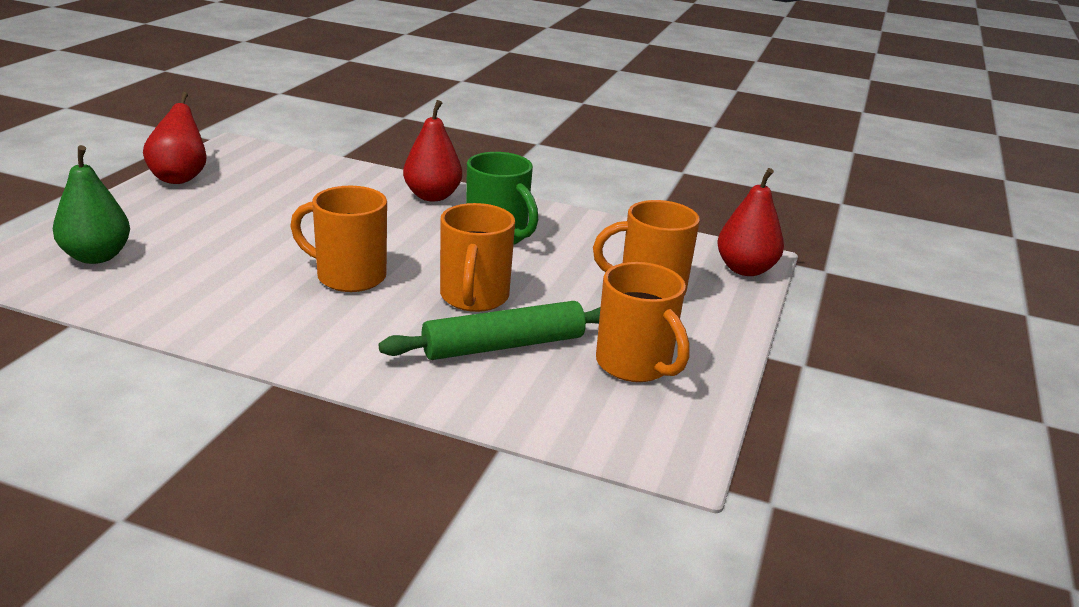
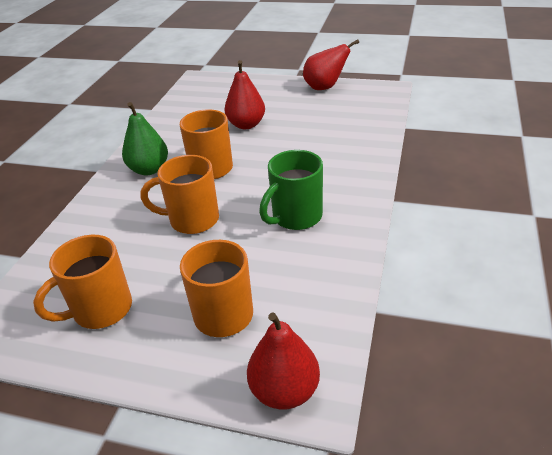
camera: 90 degrees right, 10 degrees up
(96, 256) = (216, 95): green pear -> green pear (149, 169)
(432, 196) = (353, 176): red pear -> red pear (246, 125)
(504, 346) = (129, 242): green rolling pin -> none

